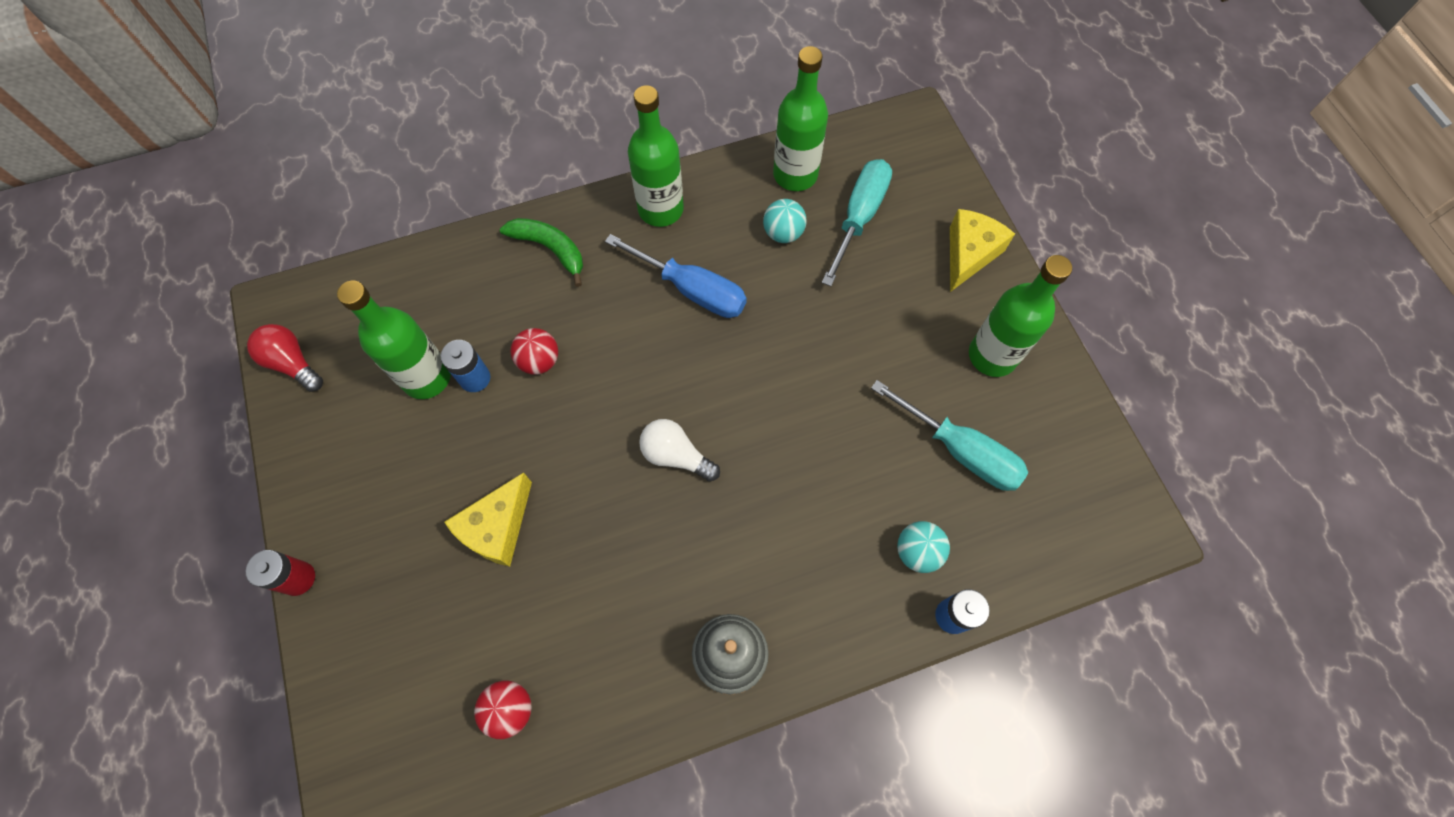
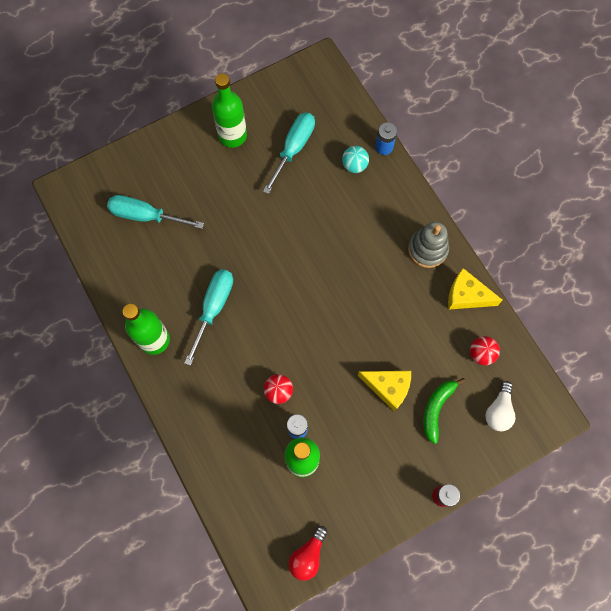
camera: 100 degrees left, 5 degrees up
(550, 249) = (195, 406): green banana -> green banana (436, 409)
(676, 455) = (325, 297): white light bulb -> white light bulb (498, 411)
(692, 290) = (213, 308): blue screwdriver -> turquoise screwdriver
(783, 233) = (163, 259): turquoise ball -> none
(795, 175) = (116, 258): green bottle -> none
(969, 254) = (165, 151): yellow cheese -> yellow cheese (466, 296)

